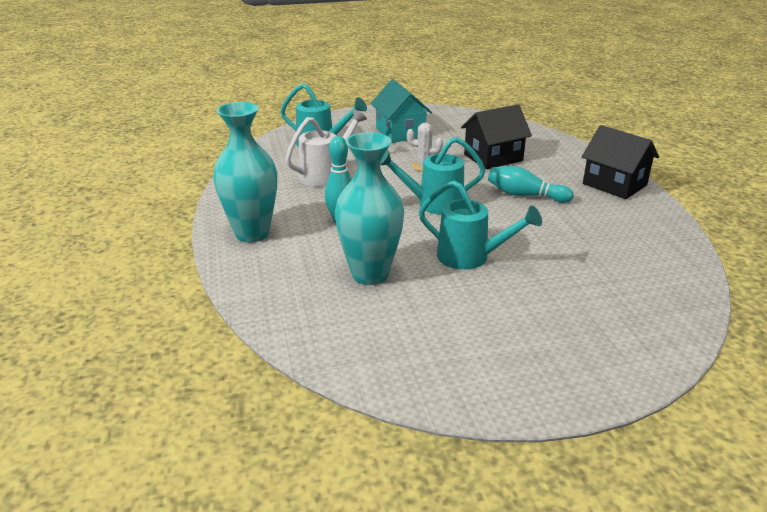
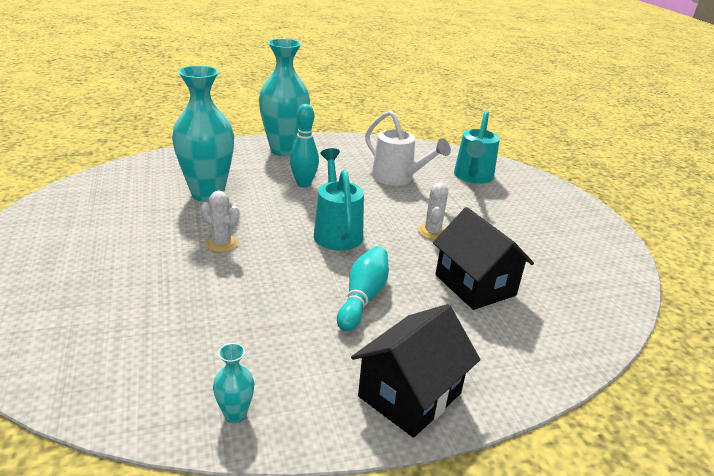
camera: 85 degrees right, 0 degrees up
(400, 132) = (526, 222): turquoise house -> none
(470, 257) = (221, 244): turquoise watering can -> white cactus
(666, 237) = (235, 414): none -> turquoise vase

